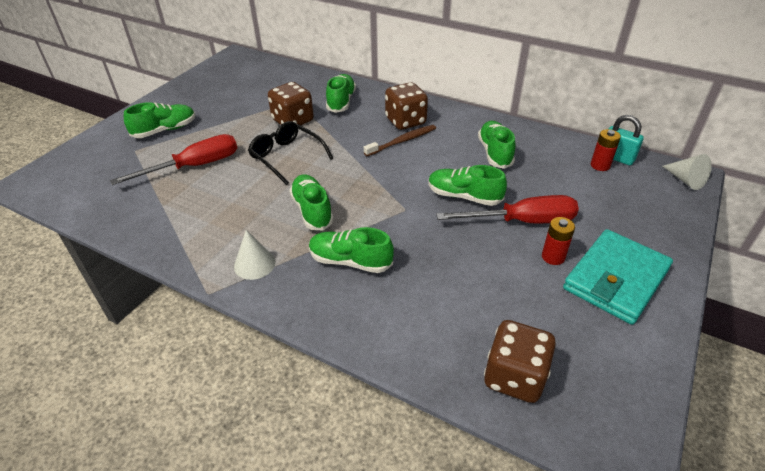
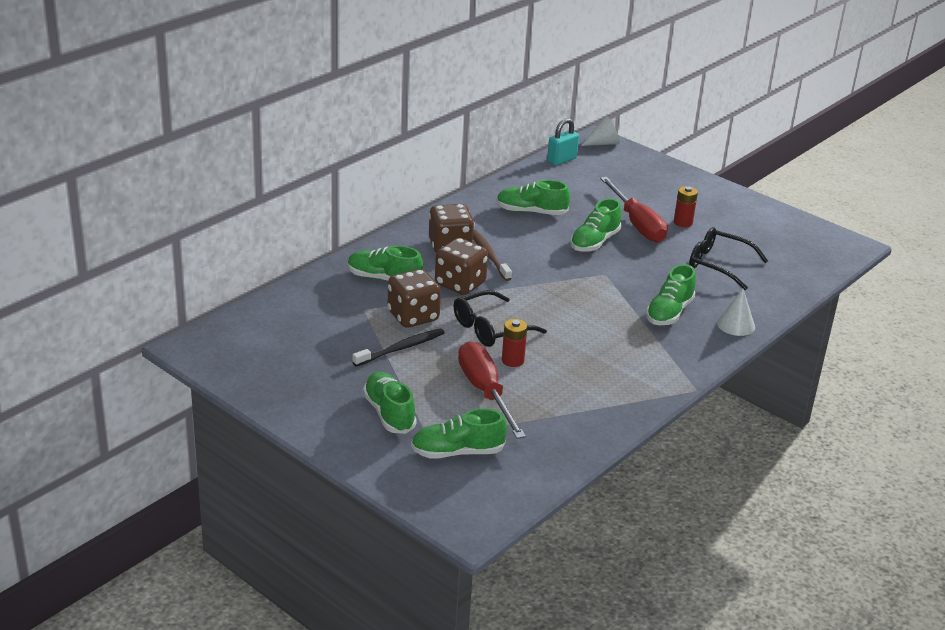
camera: 80 degrees left, 10 degrees down
(248, 122) = (401, 348): none -> black toothbrush
(254, 264) = (662, 362): white cone -> white cone (736, 325)
(312, 210) = (592, 323): green shoe -> green shoe (457, 452)
(473, 295) = (719, 265): none -> black glasses
(514, 377) = (796, 267): brown dice -> brown dice (460, 284)
(522, 221) = (637, 224): red screwdriver -> red screwdriver turned 150 degrees clockwise
(600, 165) = (570, 170): red battery -> red battery (512, 360)
(615, 279) = (711, 206): turquoise wallet -> none

